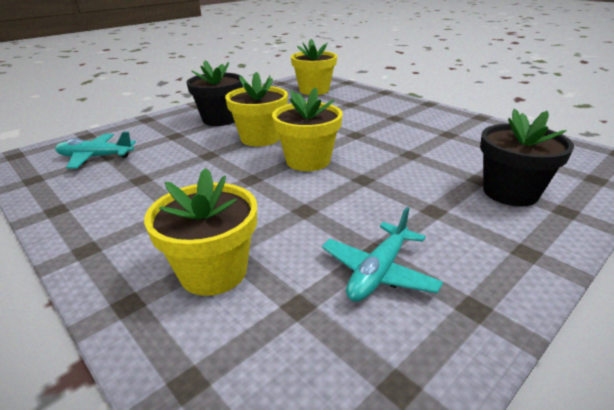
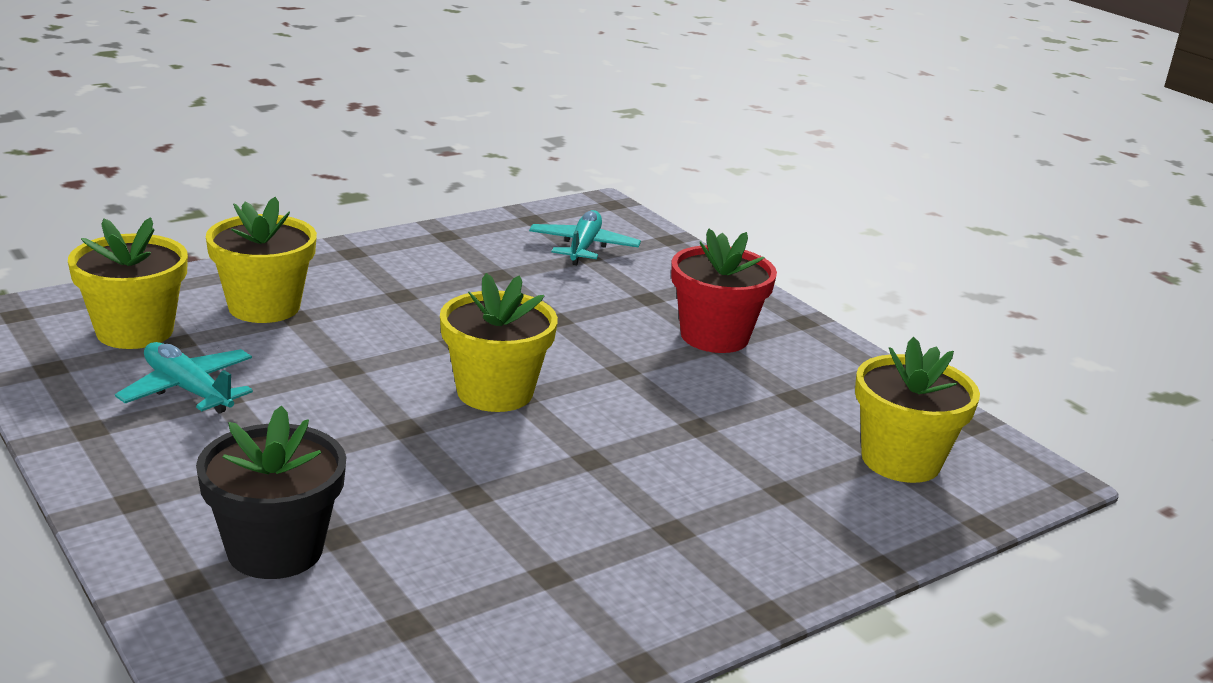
camera: 95 degrees right, 5 degrees down
(220, 119) = (714, 336): black flower pot -> red flower pot
(260, 138) = (608, 363): yellow flower pot -> yellow flower pot (135, 331)

